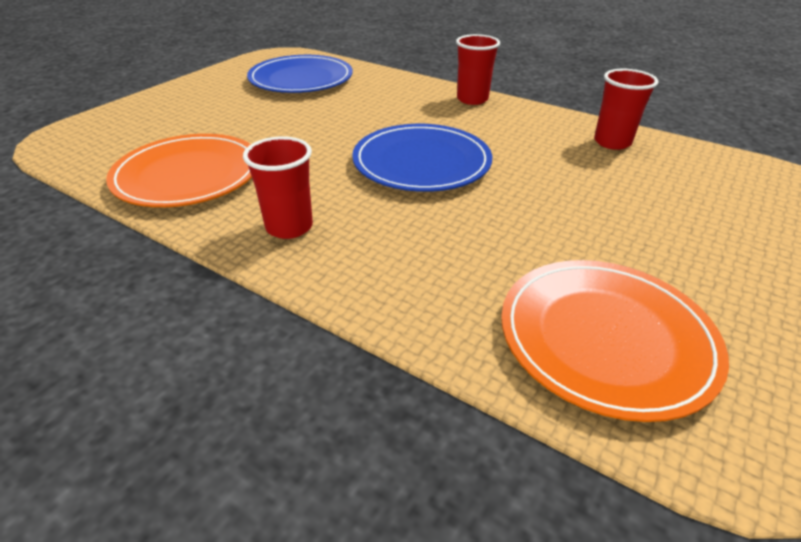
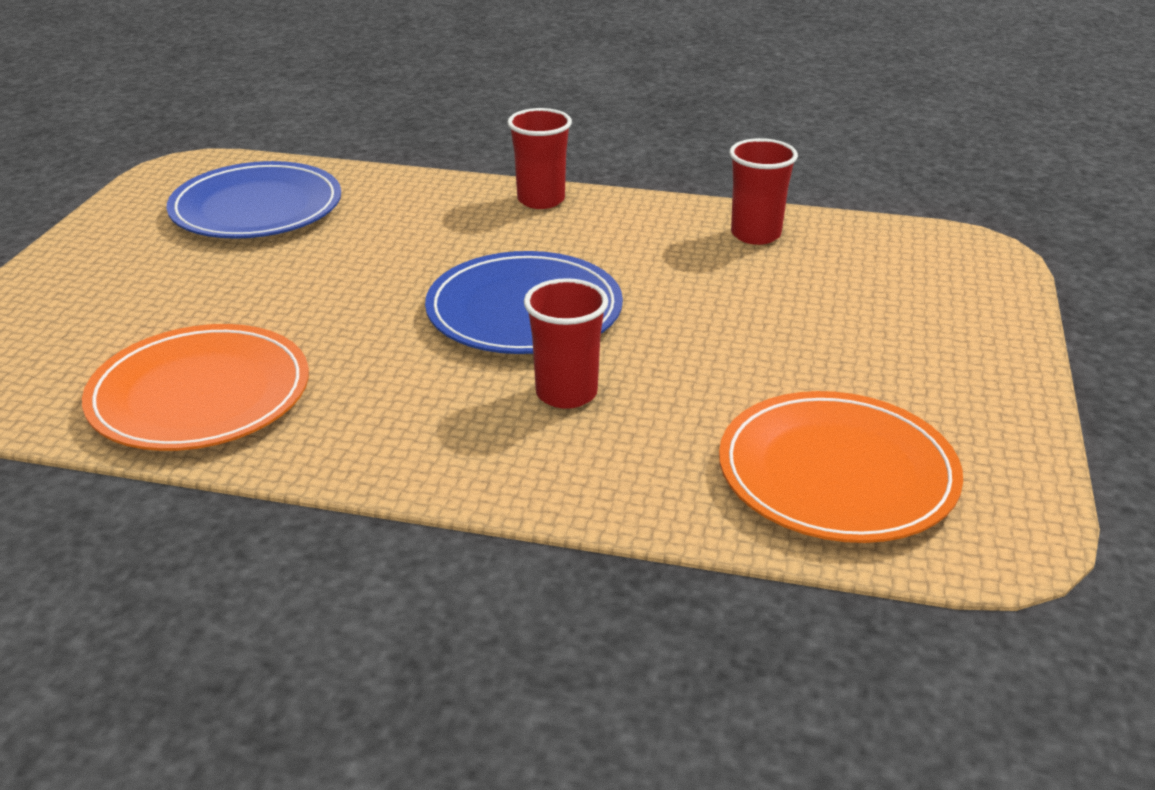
camera: 20 degrees left, 5 degrees down
(289, 227) = (402, 434): red cup -> red cup (566, 393)

